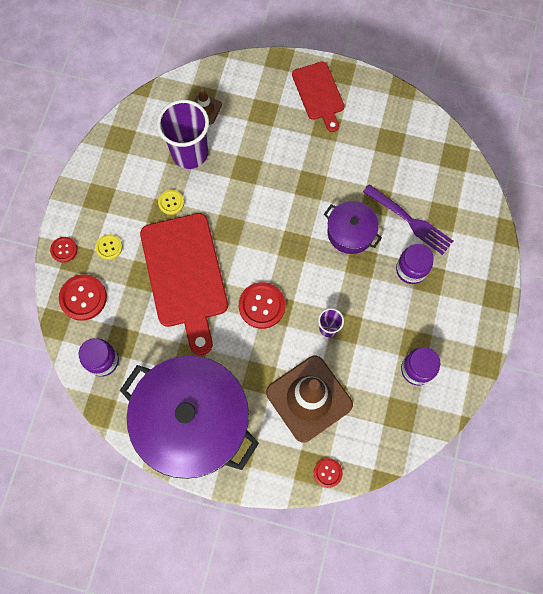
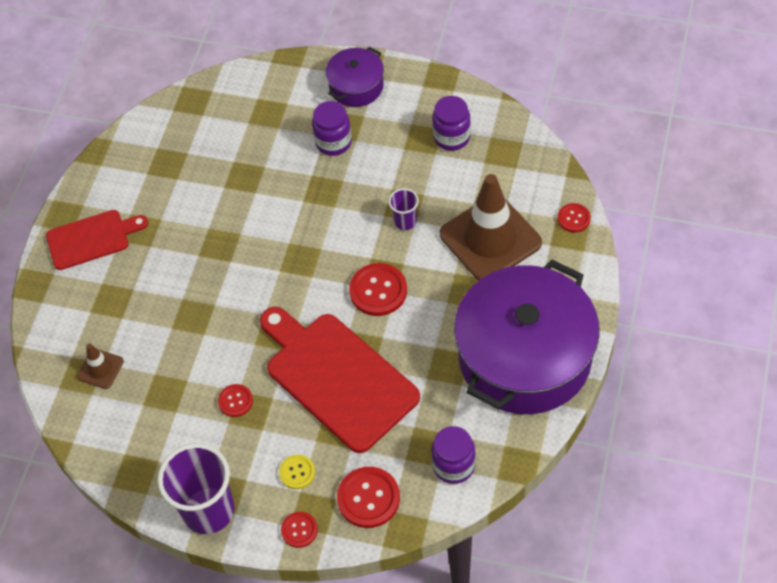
camera: 85 degrees left, 15 degrees down
(171, 202) = (235, 401): yellow button -> red button
(185, 275) = (337, 378): red cutting board -> red cutting board turned 120 degrees counterclockwise
(190, 153) = (164, 383): purple cup -> purple cup (208, 510)
(350, 232) = (285, 202): purple pot -> purple pot (356, 86)
(409, 220) = (272, 144): purple fork -> none

